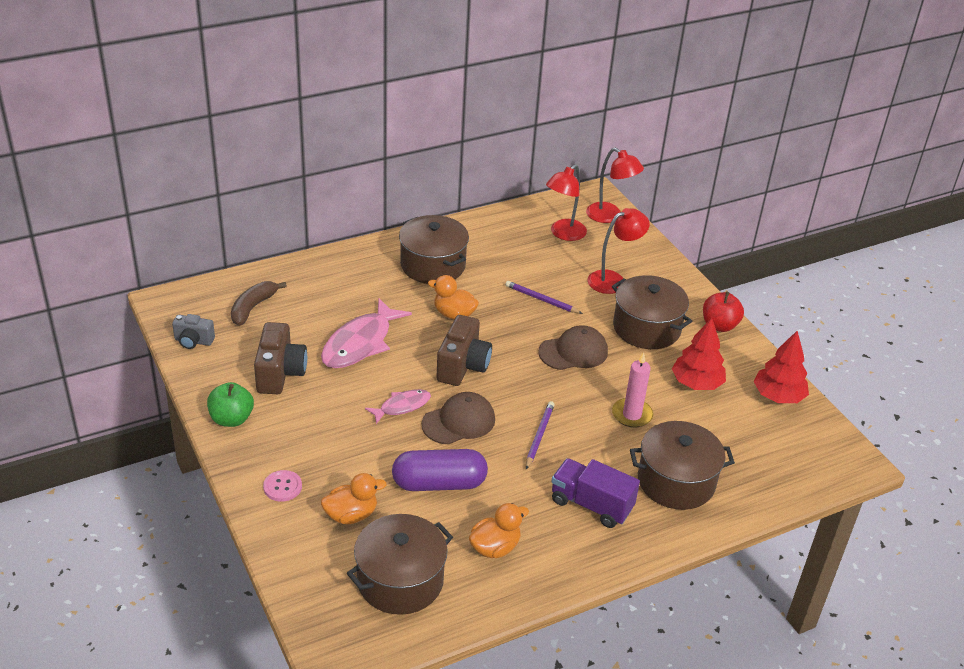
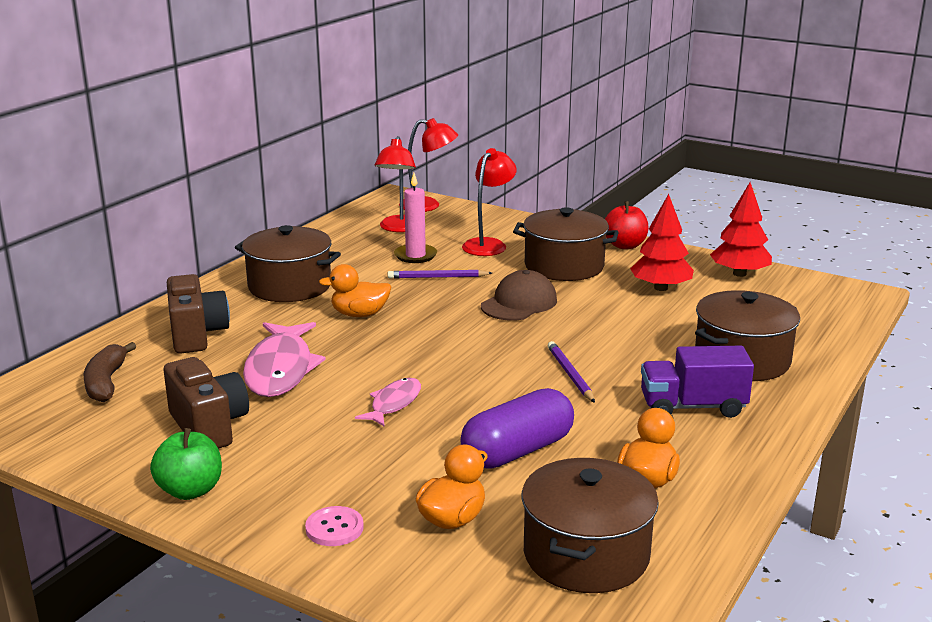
camera: 30 degrees left, 15 degrees down
(193, 341) = (54, 437): grey camera -> none
(459, 422) = (473, 393): brown cap -> none
(463, 366) = (420, 349): brown camera -> brown camera (197, 335)
(632, 415) = (635, 328): pink candle -> pink candle (415, 256)

